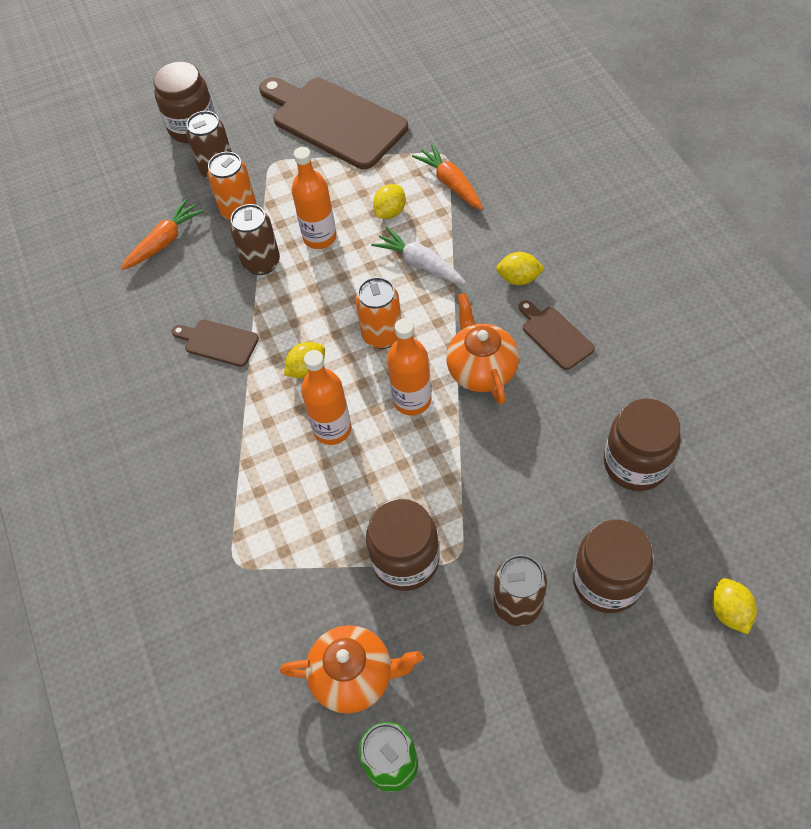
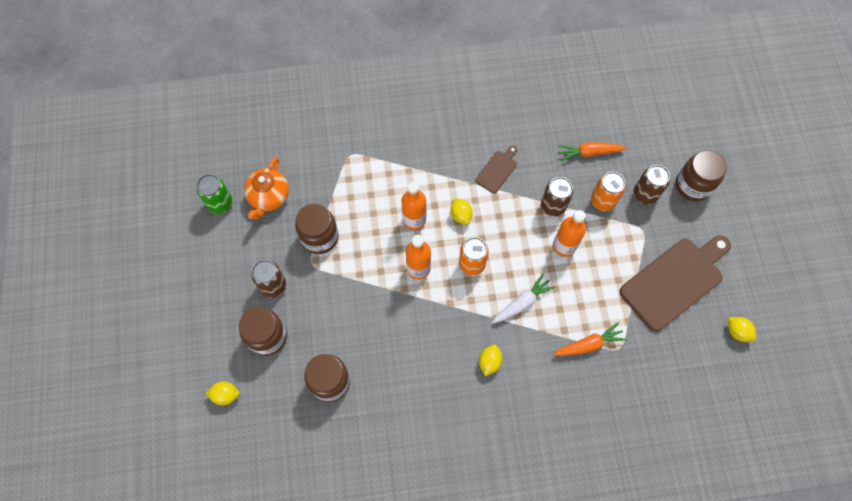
camera: 100 degrees right, 10 degrees up
(165, 241) = (589, 153): orange carrot -> orange carrot turned 120 degrees clockwise
(390, 212) = (573, 296): yellow lemon -> yellow lemon (737, 332)
(481, 369) = (426, 315): orange teapot -> none
(555, 335) = (436, 368): brown cutting board -> none

